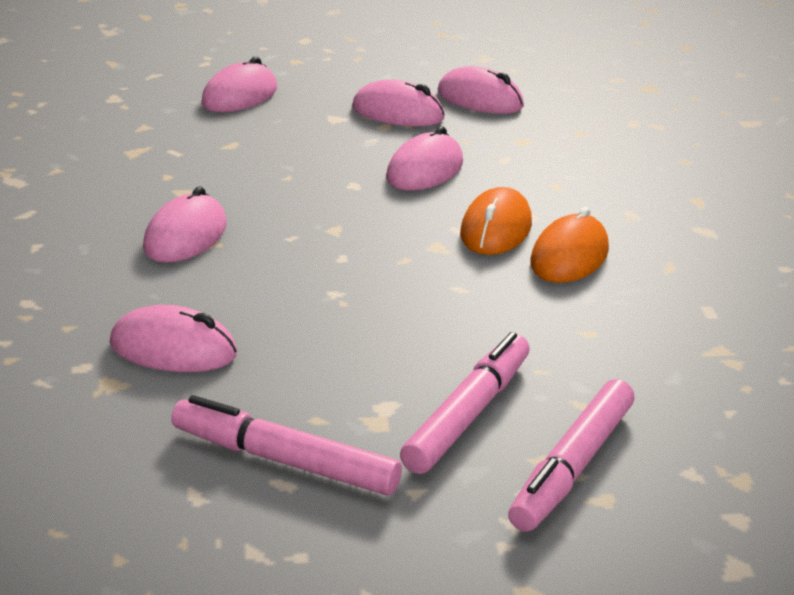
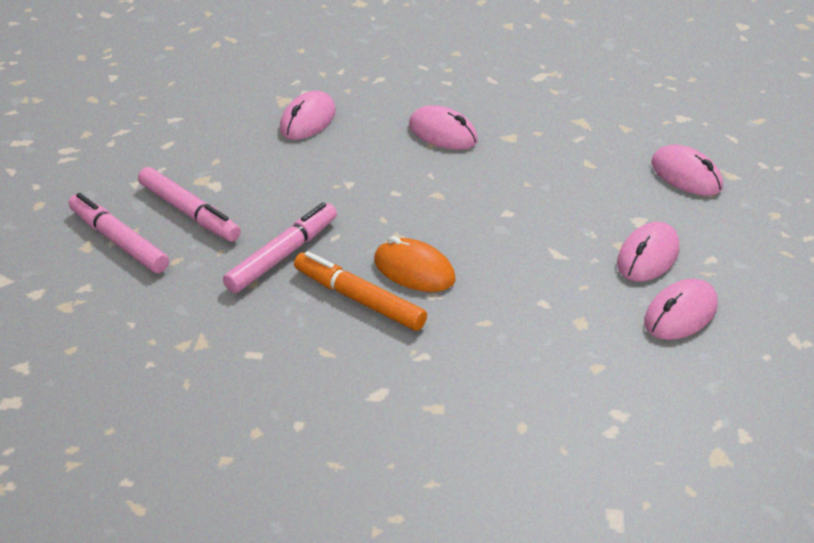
camera: 105 degrees right, 10 degrees up
(284, 461) = (184, 146): pink marker -> pink marker (282, 255)
(425, 170) = (526, 252): pink mouse -> none
(569, 257) = (359, 299): orange mouse -> orange marker

